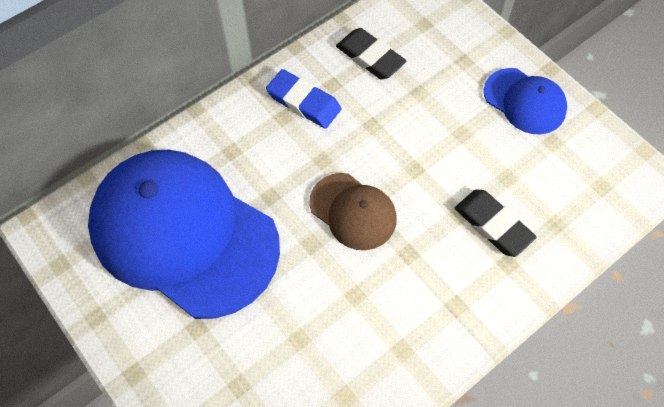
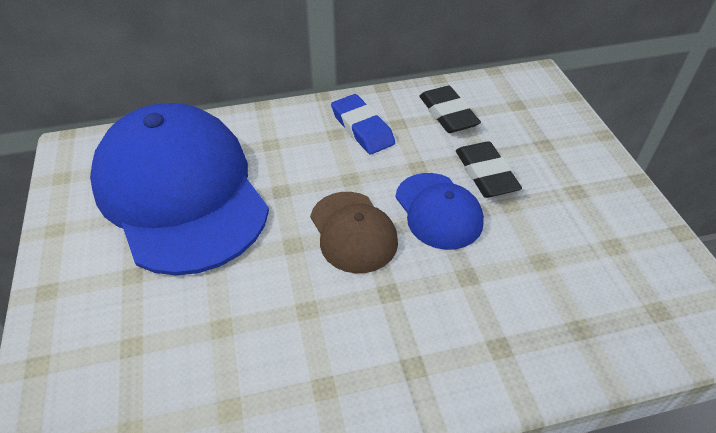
camera: 25 degrees right, 15 degrees down
(493, 225) = (501, 301): black eraser -> black eraser (486, 174)
(524, 101) = (596, 198): blue cap -> blue cap (438, 211)

